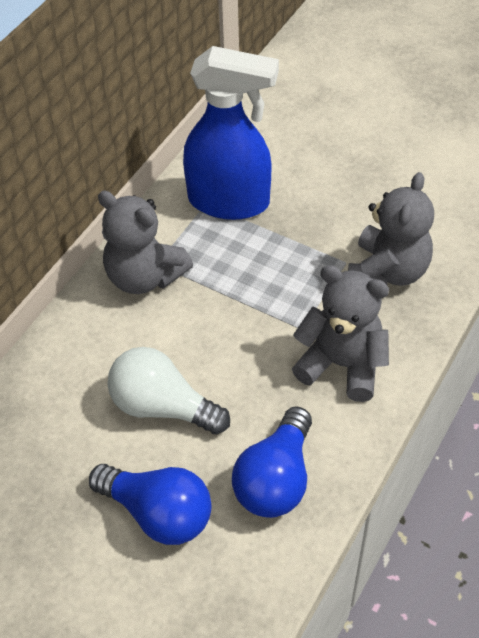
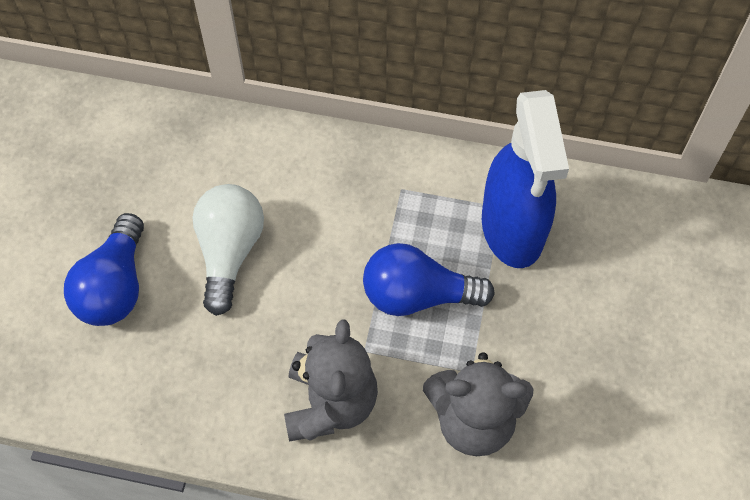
camera: 70 degrees right, 10 degrees up
(144, 276) = (380, 183): grey teddy bear -> none
(276, 479) = (175, 377): blue light bulb -> blue light bulb (417, 295)

